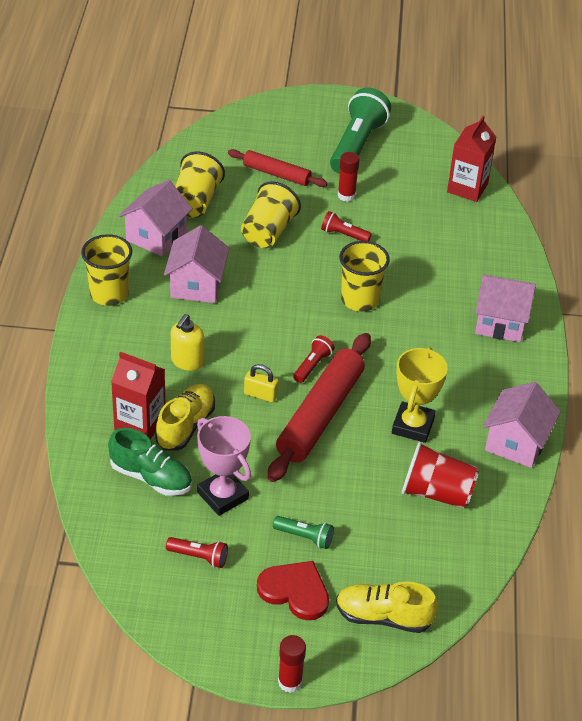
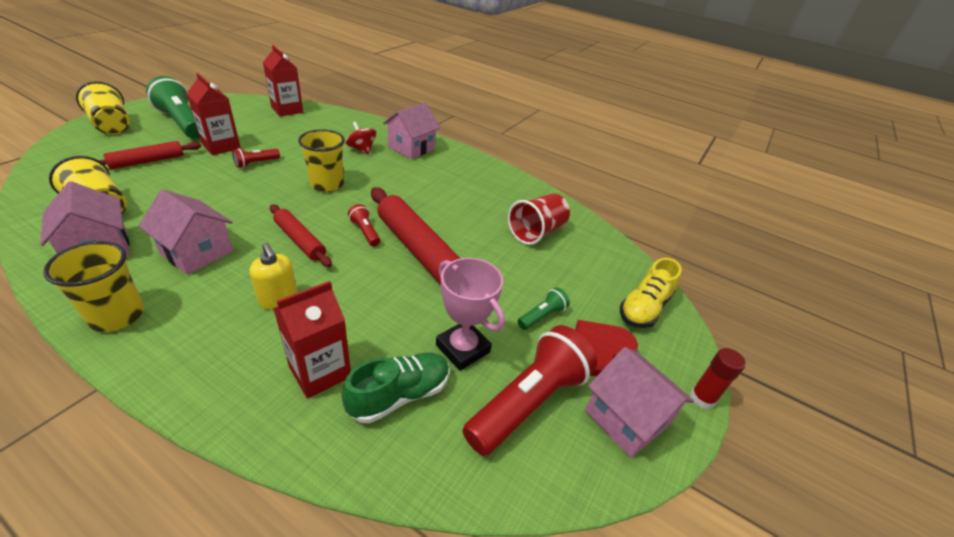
camera: 65 degrees left, 5 degrees down
(185, 426) = (356, 337): yellow shoe -> none
(199, 557) = (528, 401): red flashlight -> red flashlight, size x2.15
(223, 496) = (463, 348): pink trophy -> pink trophy turned 60 degrees clockwise
(260, 395) = (367, 272): yellow padlock -> none
(262, 332) = (300, 241): none -> red rolling pin
(268, 232) = (199, 191): yellow cup -> yellow cup (112, 126)
(346, 195) = (221, 146): red glue stick -> red carton
(413, 426) = (468, 215): yellow trophy -> none
(451, 287) = (361, 149): none -> red spinning top
(516, 443) = (515, 185): pink house -> pink house (626, 418)

